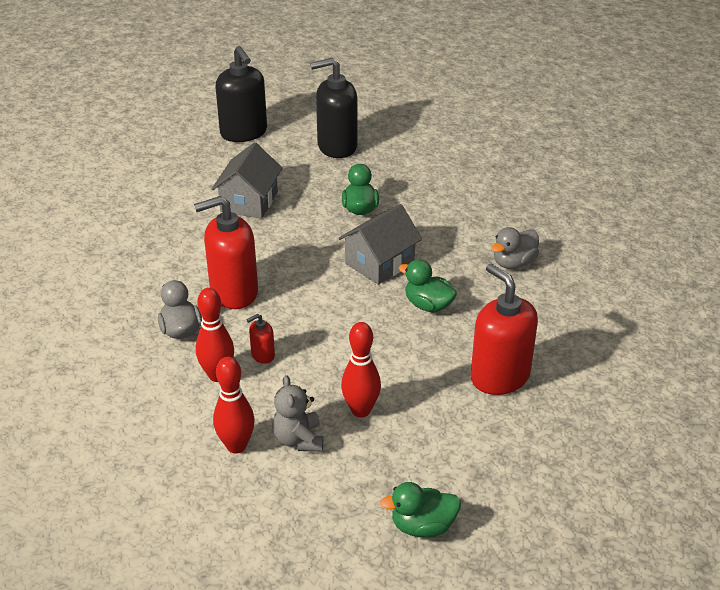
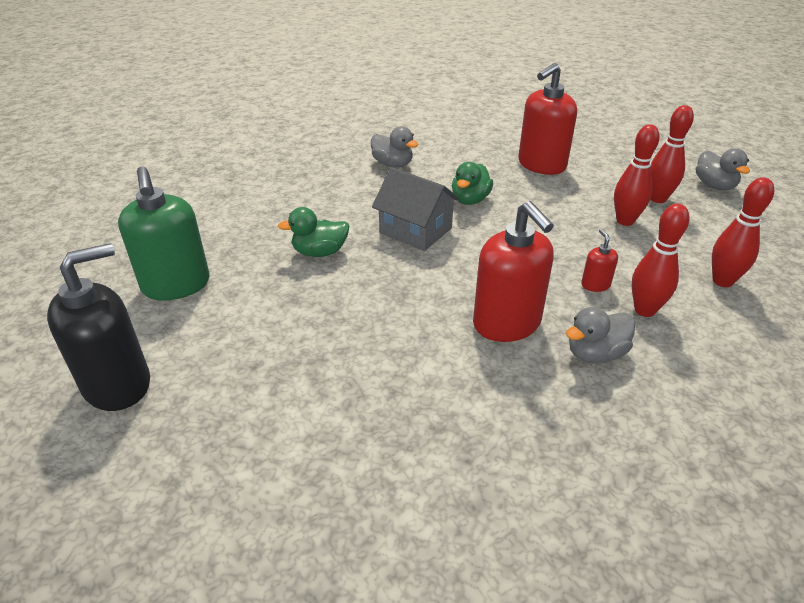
camera: 100 degrees left, 0 degrees up
(249, 201) = (314, 344): grey house -> none
(262, 355) = (595, 285): red soap dispenser -> red soap dispenser turned 150 degrees counterclockwise
(298, 439) = (684, 248): grey teddy bear -> none
(337, 146) = (176, 285): black soap dispenser -> green soap dispenser
(401, 456) = (658, 199): none -> red bowling pin
(422, 526) = (714, 186): green duck -> grey duck

